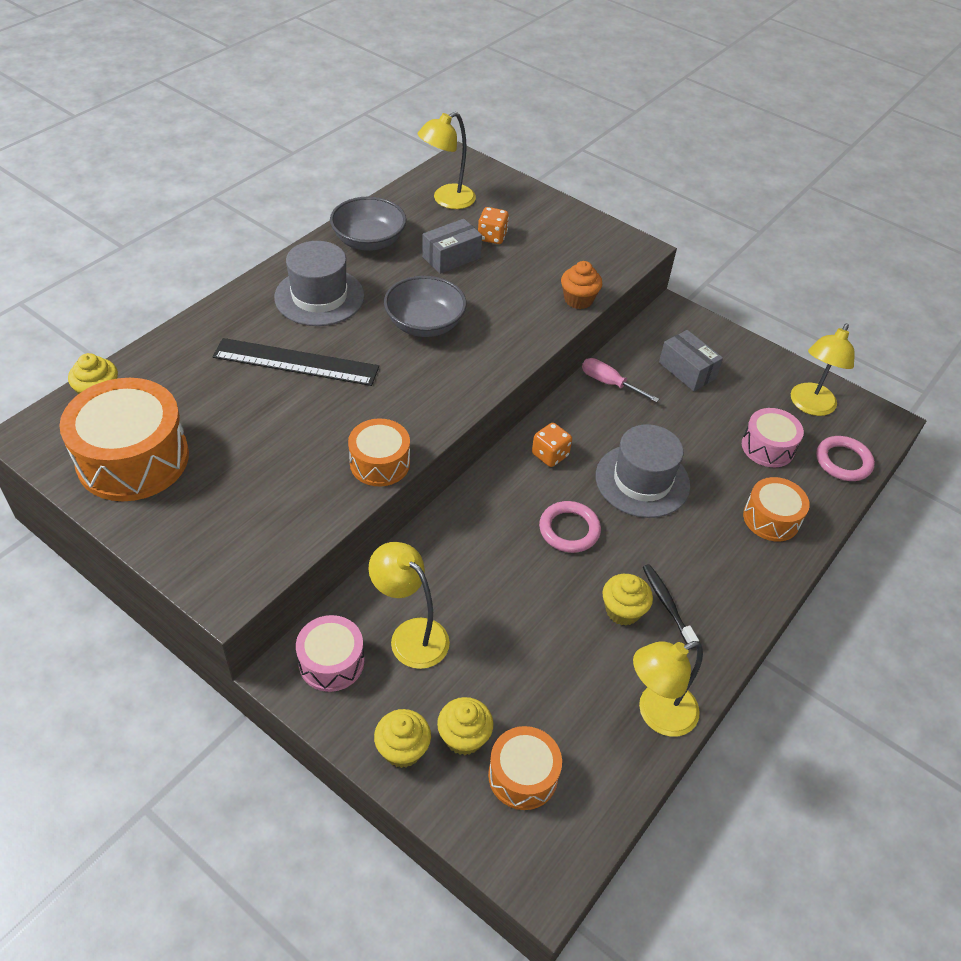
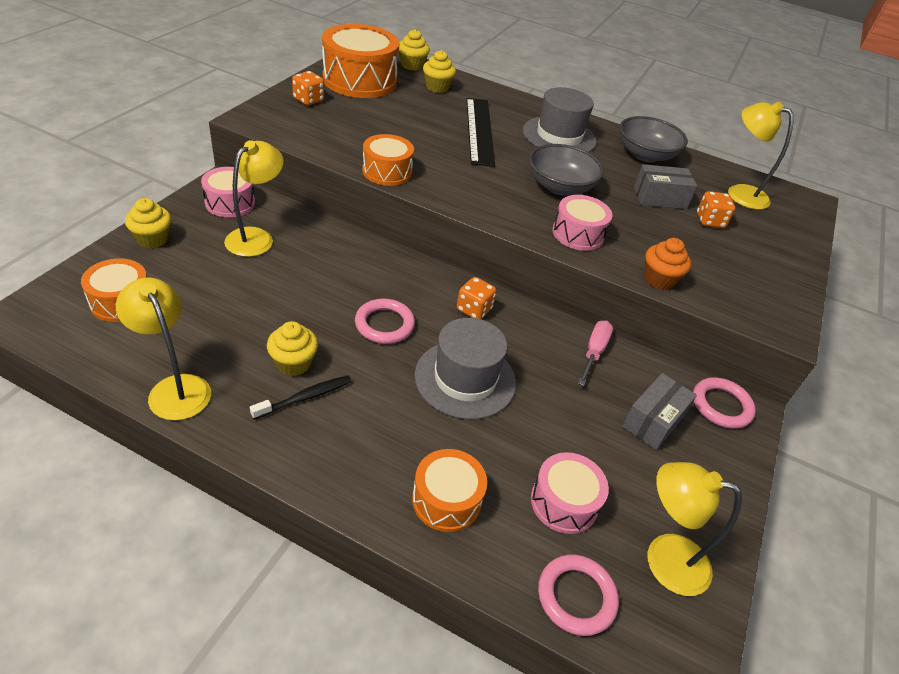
camera: 75 degrees right, 5 degrees down
(182, 523) = (308, 100): none -> orange dice
(451, 257) = (659, 198): grey box -> grey box turned 45 degrees counterclockwise
(464, 737) = (160, 268): yellow cupcake -> yellow cupcake (437, 87)
(508, 333) = (578, 234): none -> pink drum
(669, 324) = (721, 406): none -> pink ring

